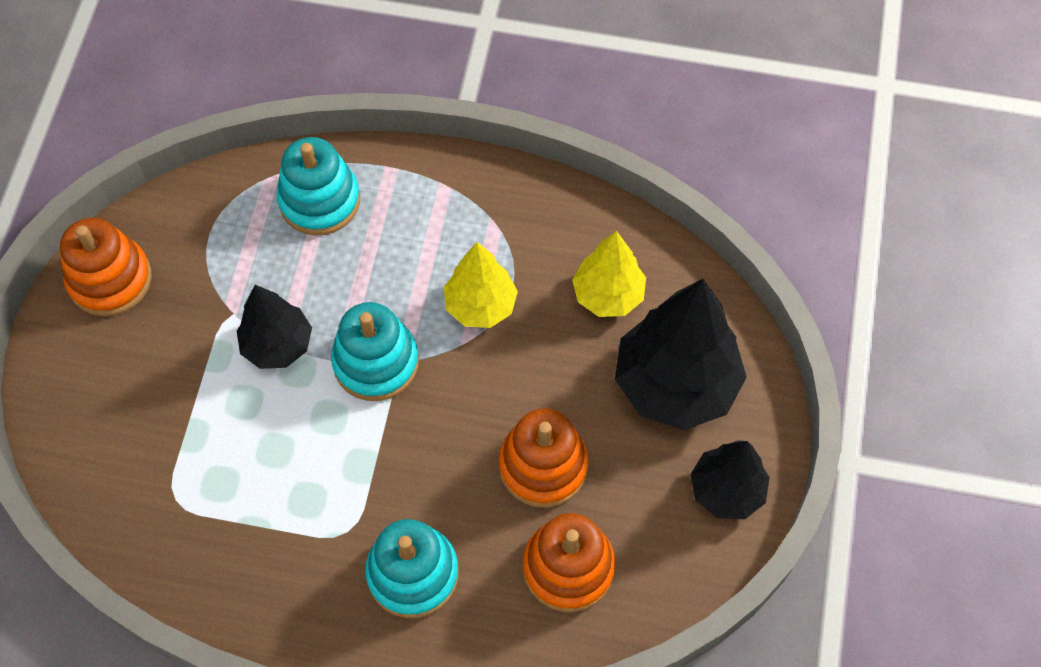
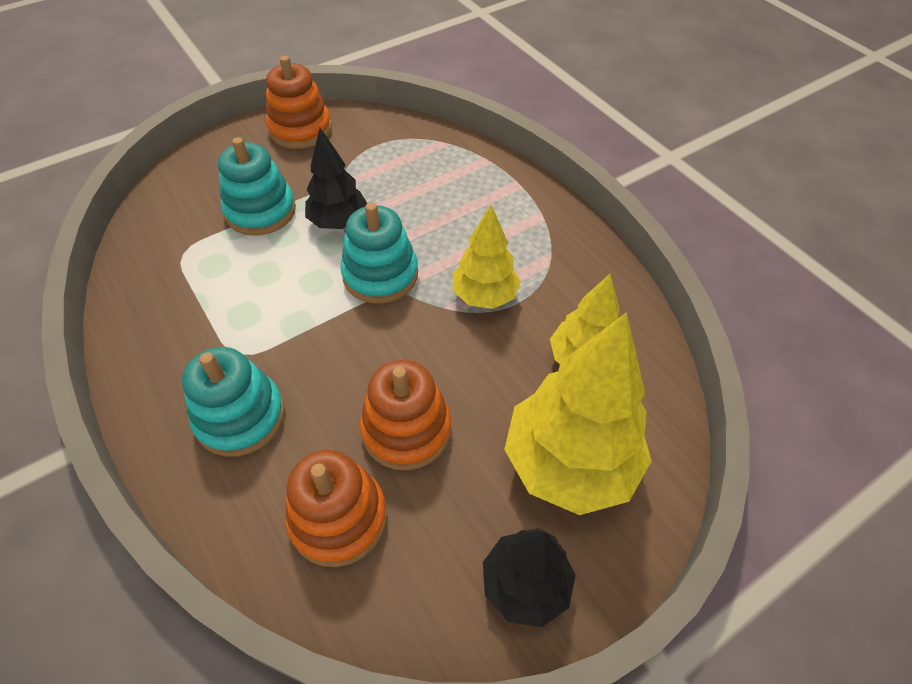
camera: 45 degrees right, 10 degrees down
(320, 200) = (456, 171): turquoise stacking toy -> turquoise stacking toy (260, 211)
(675, 384) = (570, 463): black tree -> yellow tree

